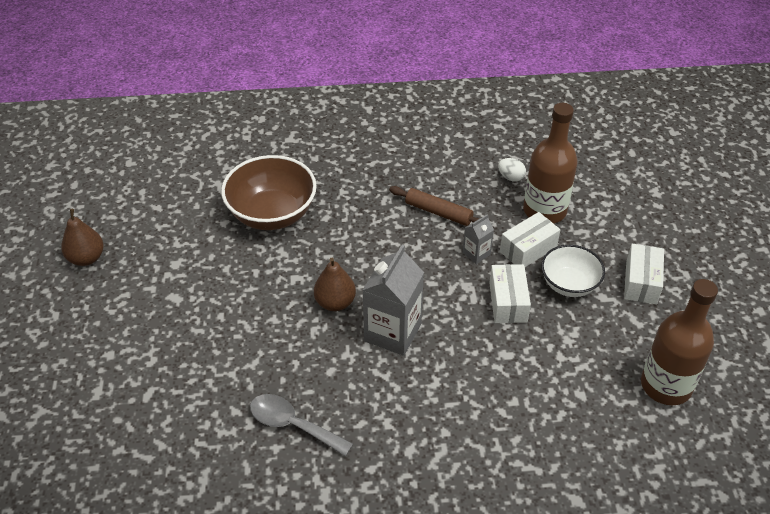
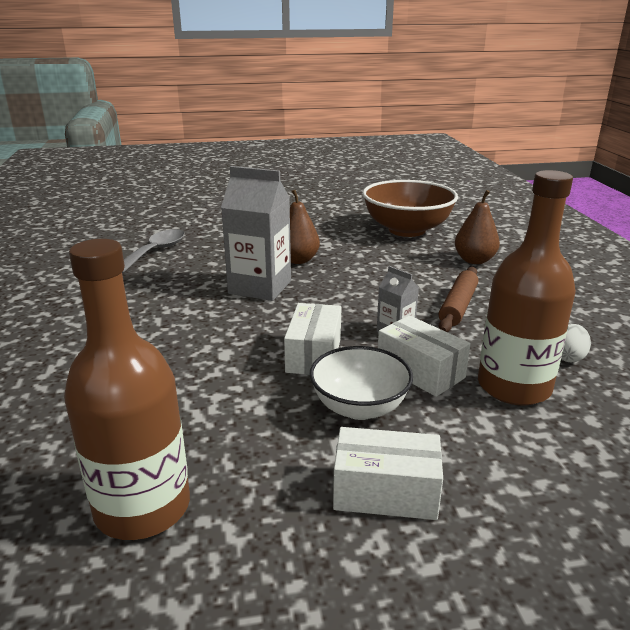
camera: 85 degrees right, 20 degrees down
(86, 258) = (329, 183): brown pear -> brown pear (474, 260)
(508, 302) = (314, 354): white box -> white box turned 75 degrees counterclockwise

